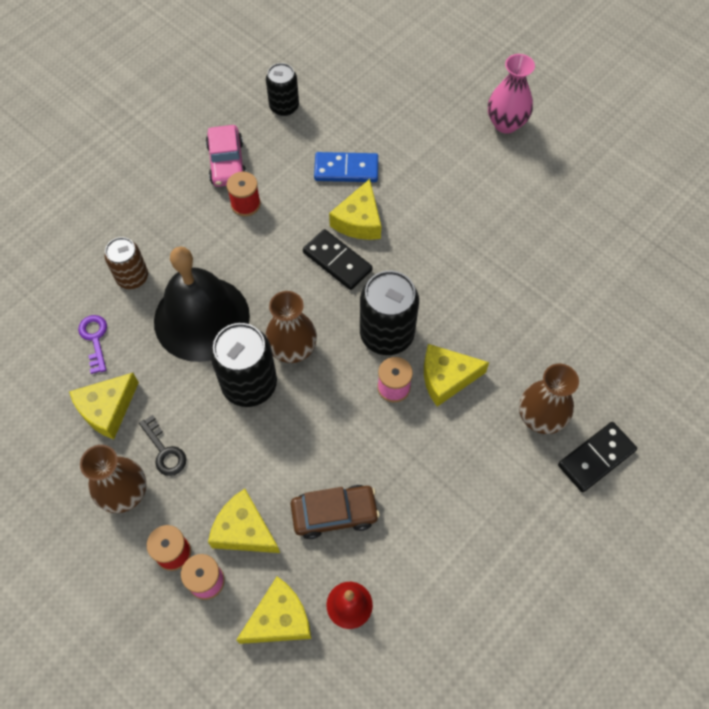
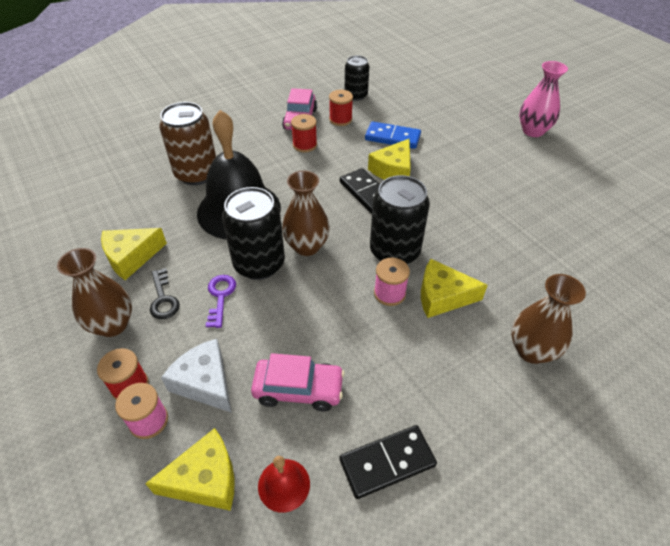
camera: 15 degrees right, 15 degrees down
(95, 339) = (147, 207): purple key -> purple key (220, 296)
(132, 277) = (196, 174): brown can -> brown can, size x1.60
(244, 530) = (205, 382): yellow cheese -> white cheese
(276, 153) = (340, 119): none -> red spool
(334, 514) = (298, 389): brown car -> pink car
(596, 458) = (589, 401): black domino -> black domino (387, 462)

